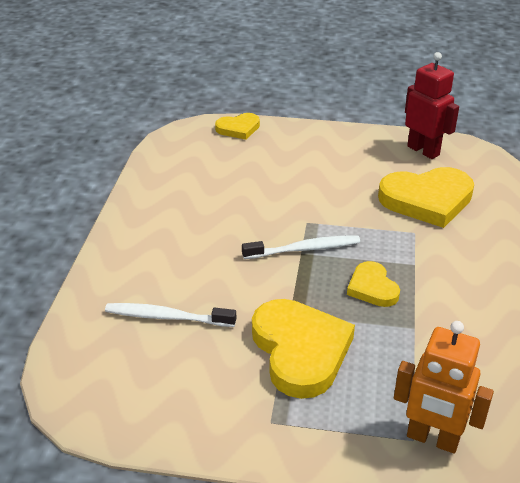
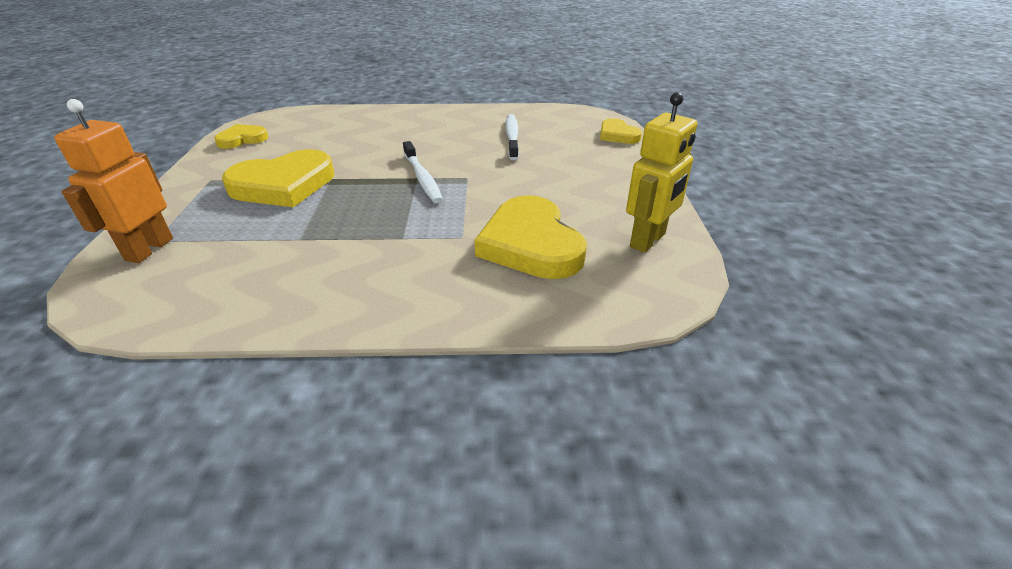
camera: 80 degrees right, 0 degrees up
(167, 317) = (335, 135): white toothbrush -> white toothbrush (512, 137)
(372, 288) = (363, 214): yellow heart -> yellow heart (242, 139)
(423, 150) = (648, 240): red robot -> yellow robot

